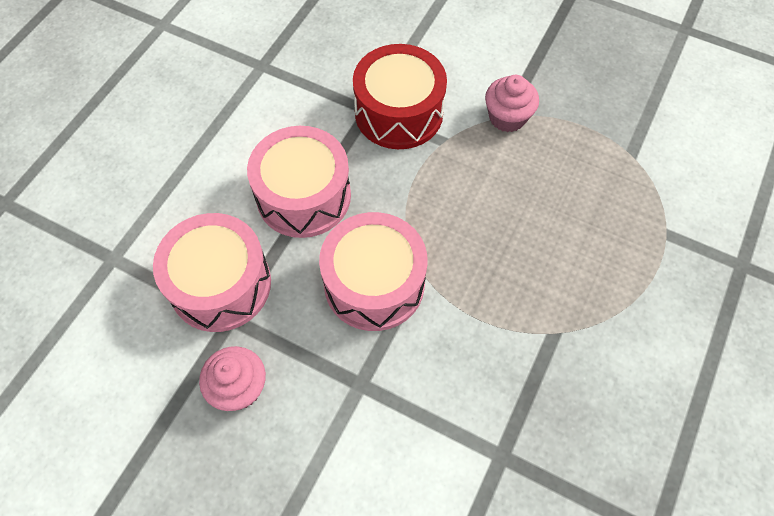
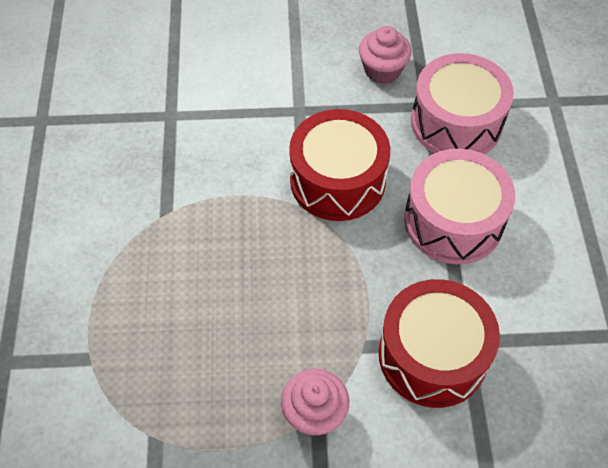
camera: 150 degrees right, 5 degrees down
(374, 283) = (337, 180): pink drum -> red drum

